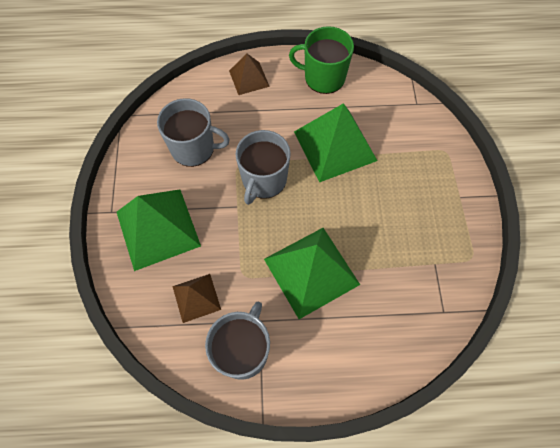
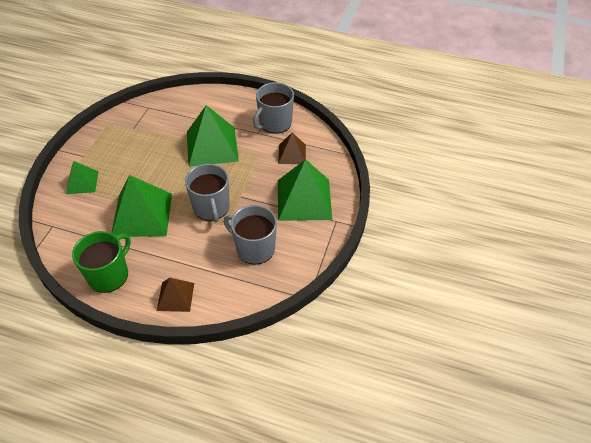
camera: 160 degrees left, 15 degrees down
(264, 180) = (211, 207): grey mug -> grey mug turned 120 degrees clockwise
(323, 77) = (109, 274): green mug -> green mug turned 90 degrees counterclockwise
(430, 161) = (82, 182): none -> green pyramid

